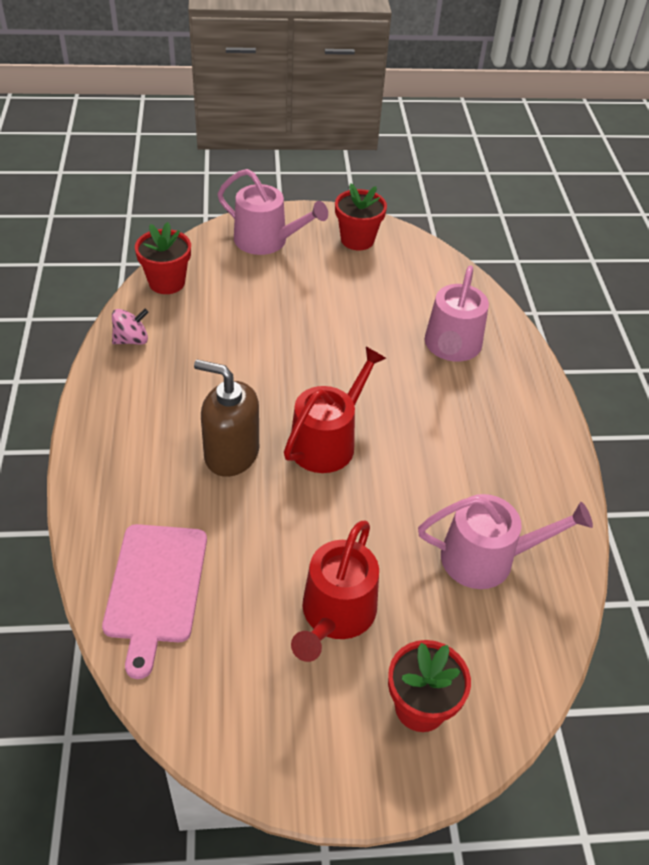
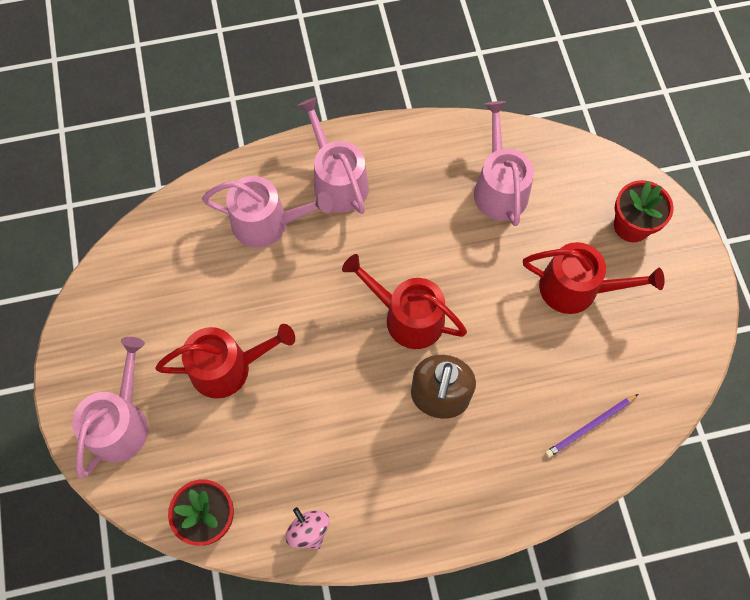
camera: 95 degrees left, 20 degrees up
(155, 588) = (590, 426): pink cutting board -> purple pencil
(301, 305) = (228, 367): none -> red watering can
(357, 240) = (109, 325): red flower pot -> none
(499, 406) = (337, 181): none -> pink watering can

